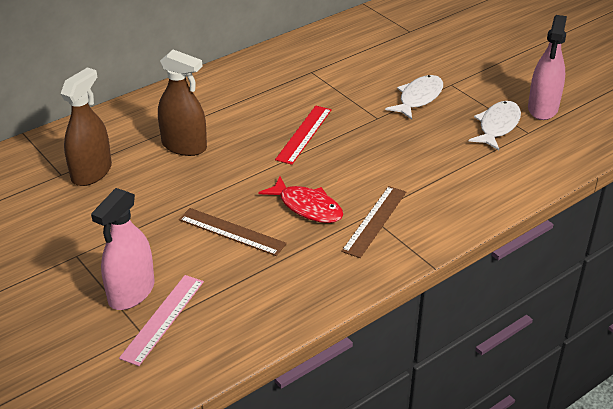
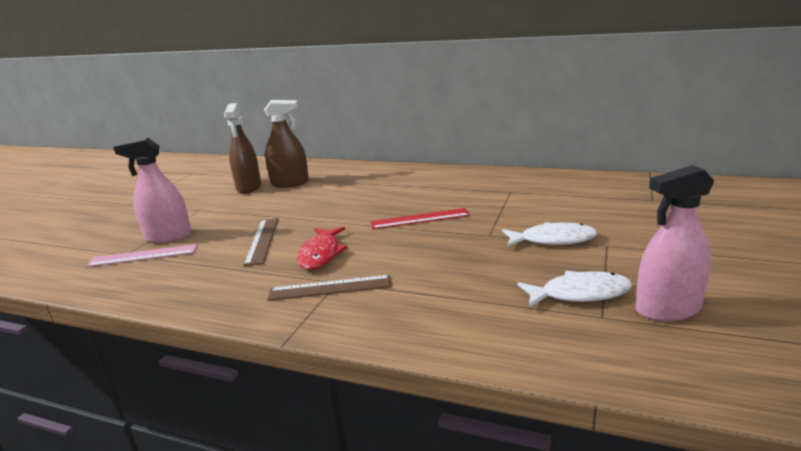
camera: 60 degrees right, 15 degrees down
(184, 146) = (350, 192): brown spray bottle -> brown spray bottle (249, 187)

